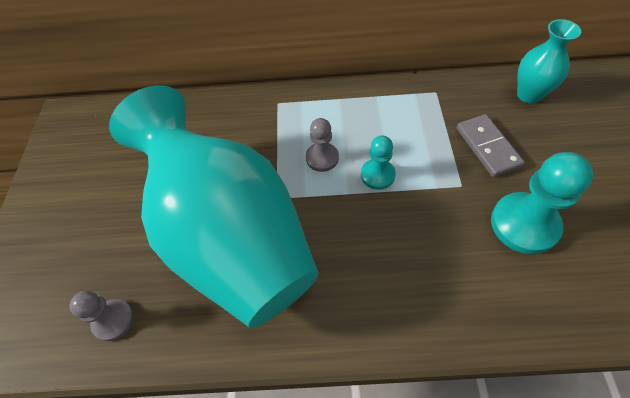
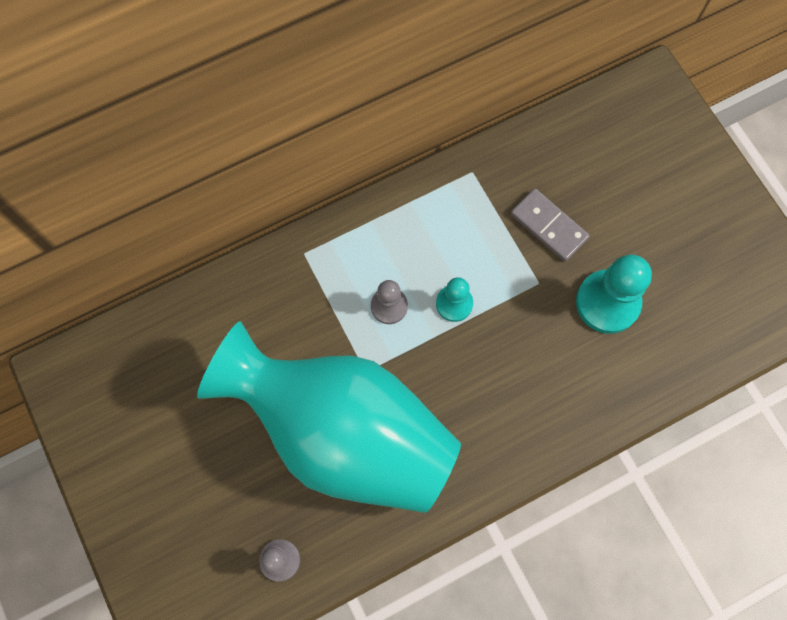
camera: 30 degrees left, 15 degrees up
(529, 94) = (569, 140): turquoise vase -> none

